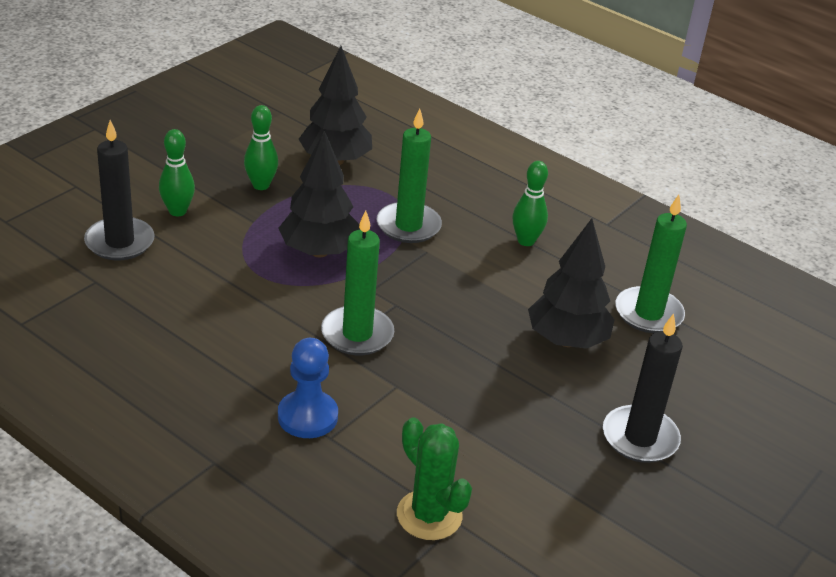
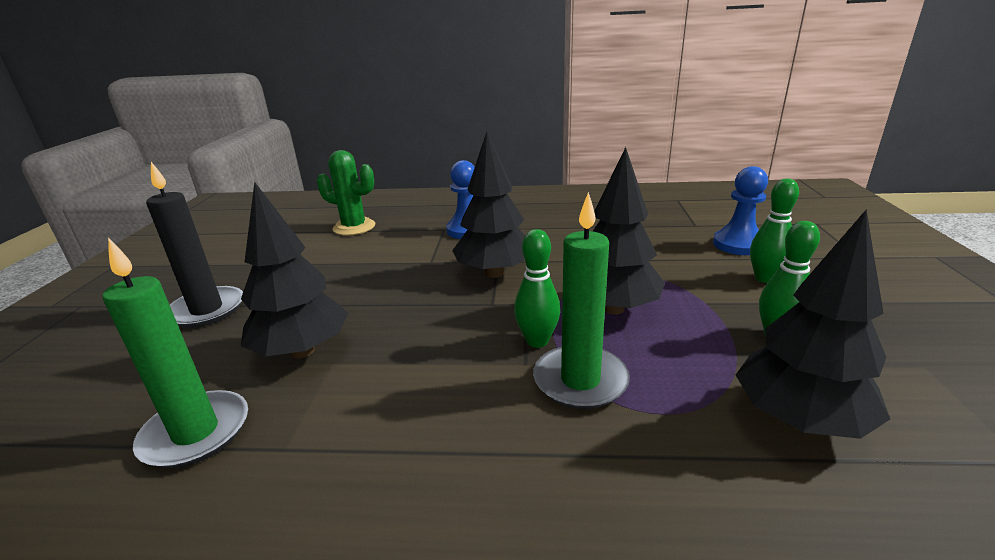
camera: 150 degrees right, 10 degrees down
(120, 242) = (738, 244): black candle -> blue pawn
(357, 334) = (494, 273): green candle -> black tree
(526, 241) = (421, 449): green bowling pin -> green bowling pin (537, 341)

